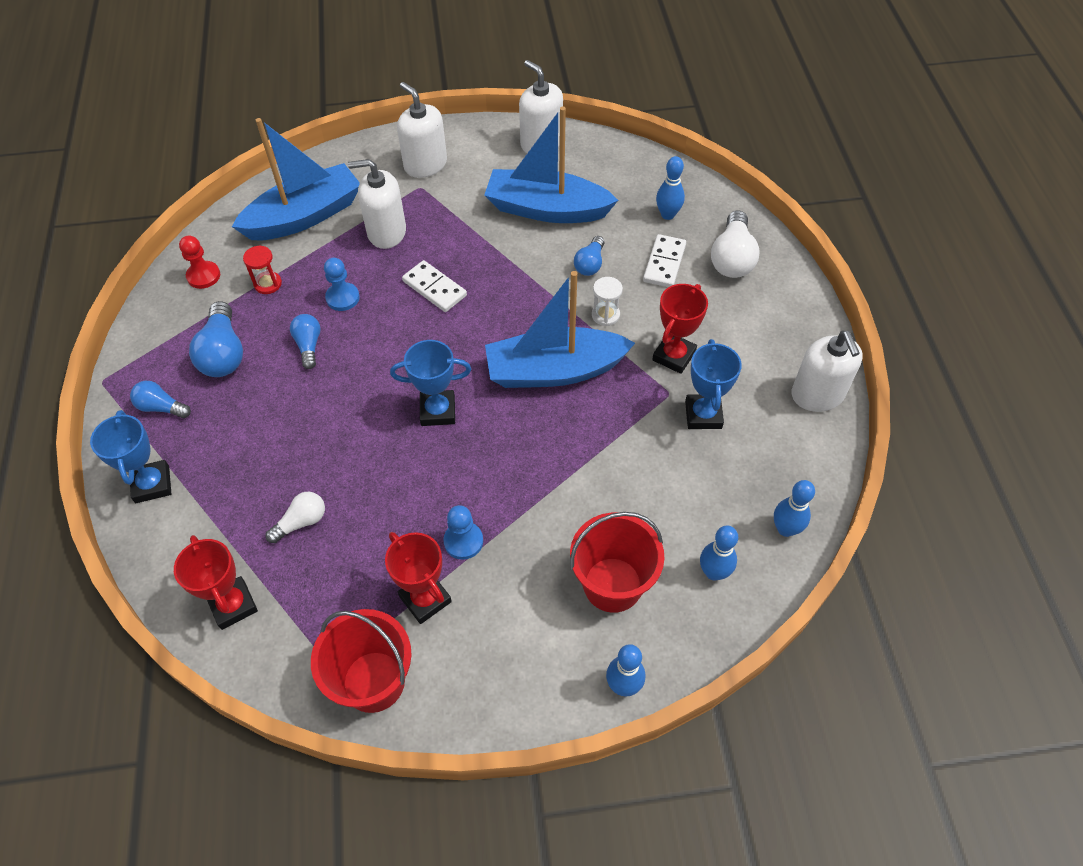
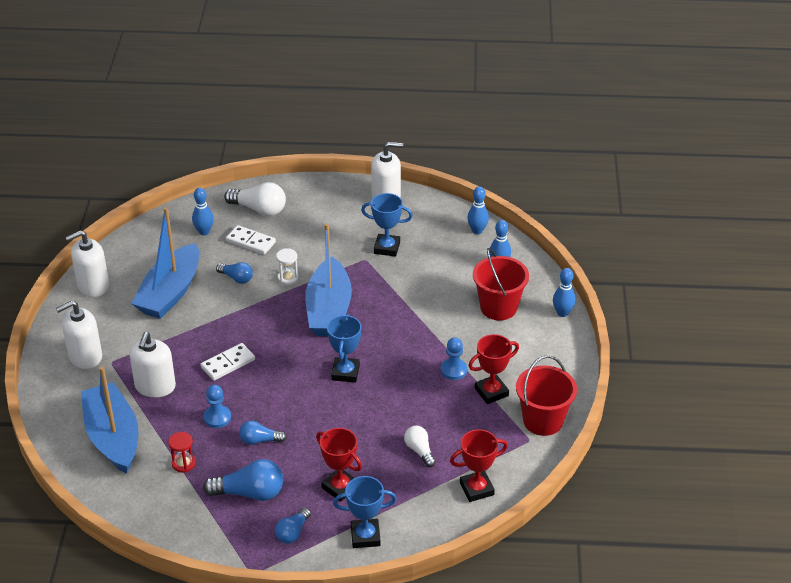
camera: 80 degrees left, 15 degrees down
(203, 276) = (157, 506): red pawn -> none
(674, 356) = (335, 252): red trophy -> red trophy (340, 487)

